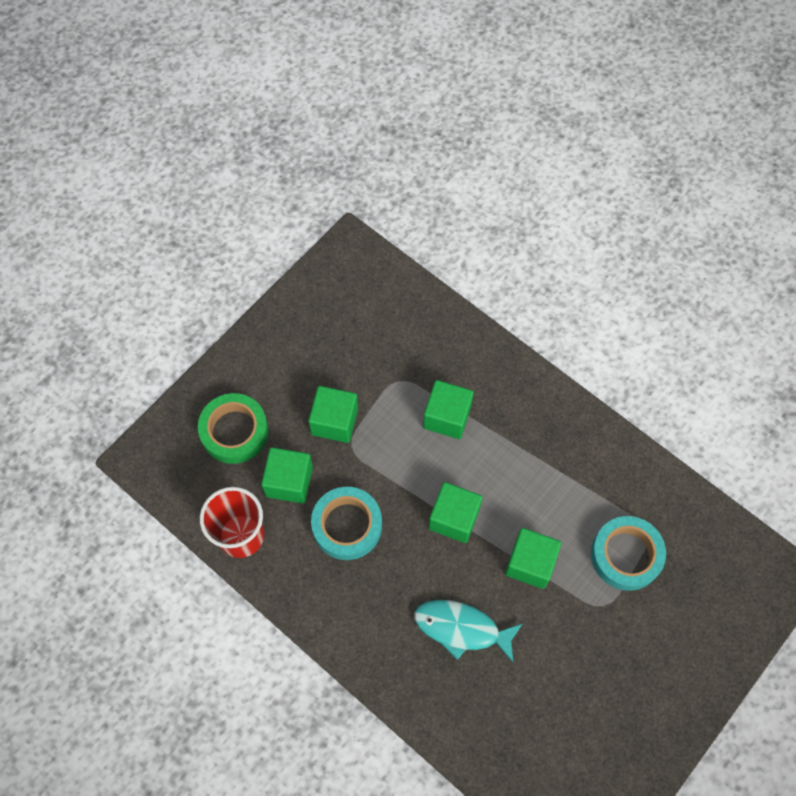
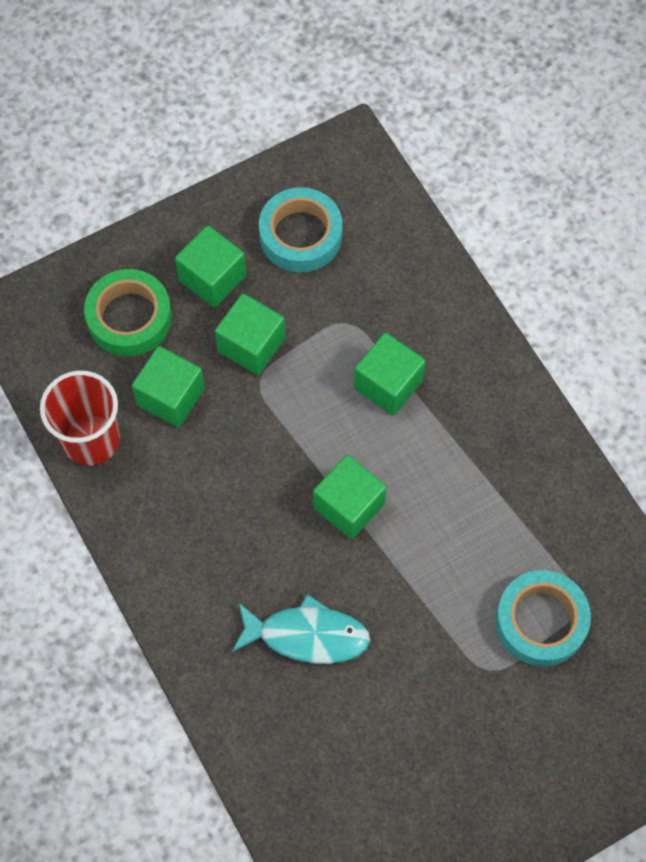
camera: 20 degrees right, 0 degrees up
(347, 525) = (218, 470): turquoise tape -> turquoise tape (300, 235)
(462, 628) = (307, 636): turquoise fish -> turquoise fish turned 150 degrees clockwise
(530, 563) = (420, 589): green cube -> green cube (212, 278)

